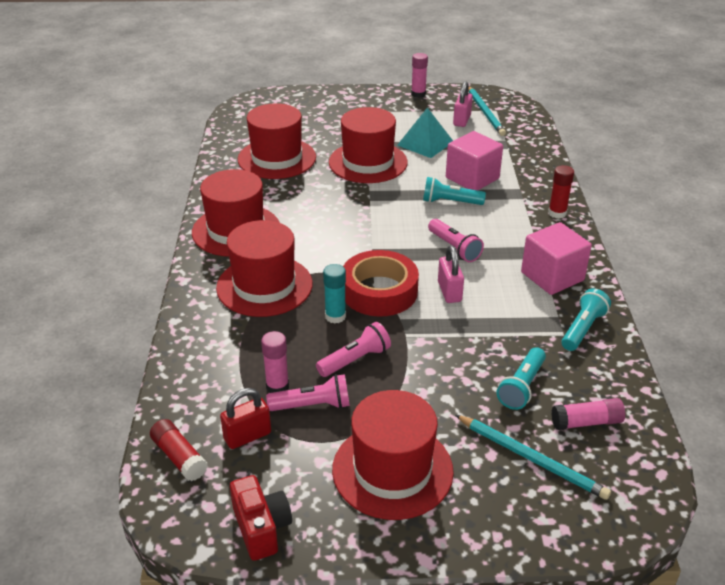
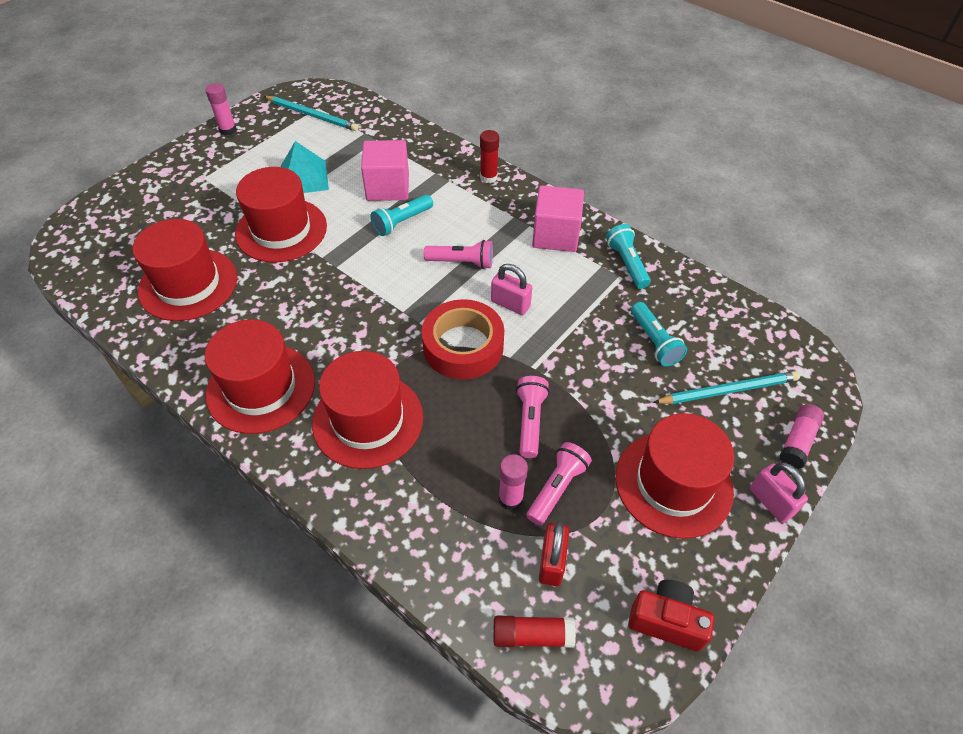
camera: 50 degrees left, 15 degrees up
(335, 316) = (463, 397): turquoise glue stick -> none
(462, 120) = (303, 135): pink padlock -> pink padlock (771, 501)
(586, 422) = (718, 334): pink glue stick -> pink glue stick (797, 441)

